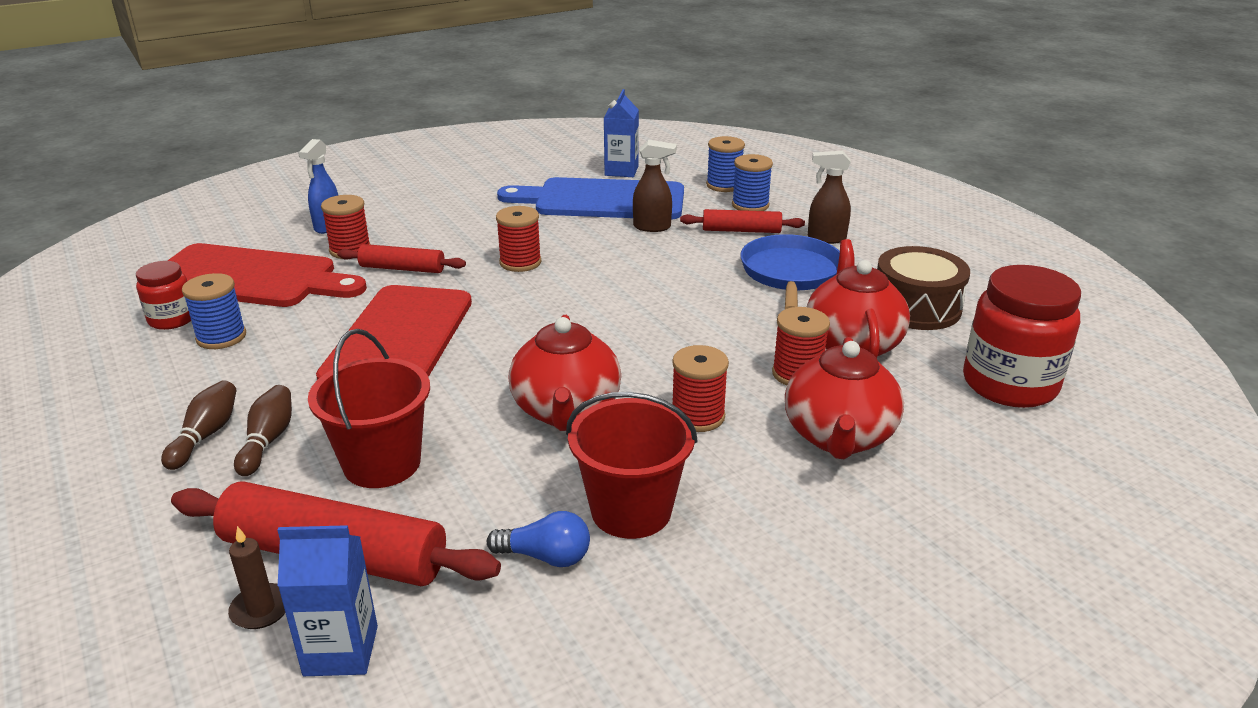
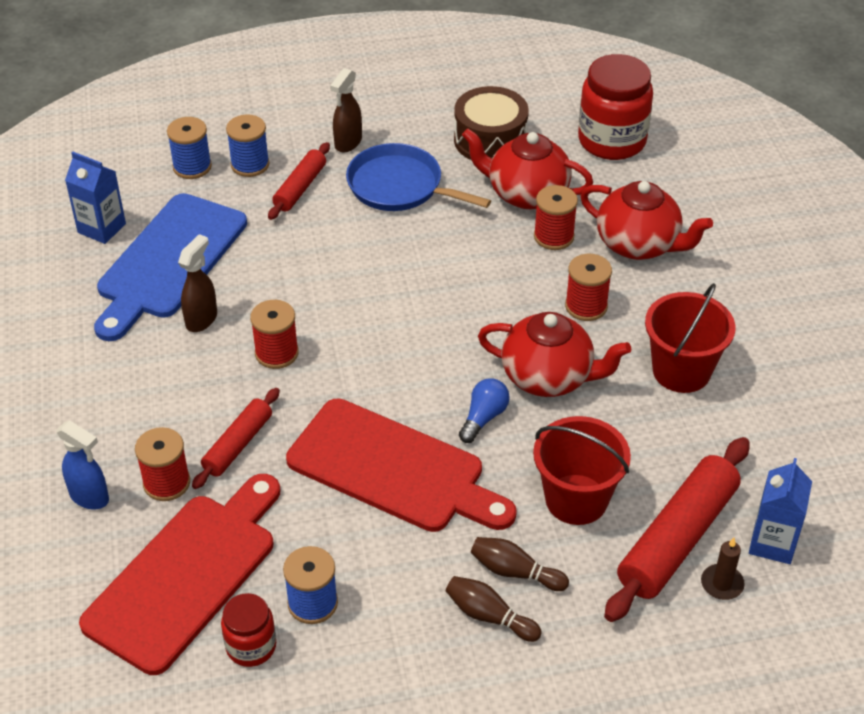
camera: 70 degrees left, 15 degrees up
(546, 556) = (714, 425): blue light bulb -> blue light bulb (483, 417)
(652, 227) = (256, 243): brown spray bottle -> brown spray bottle (202, 319)

